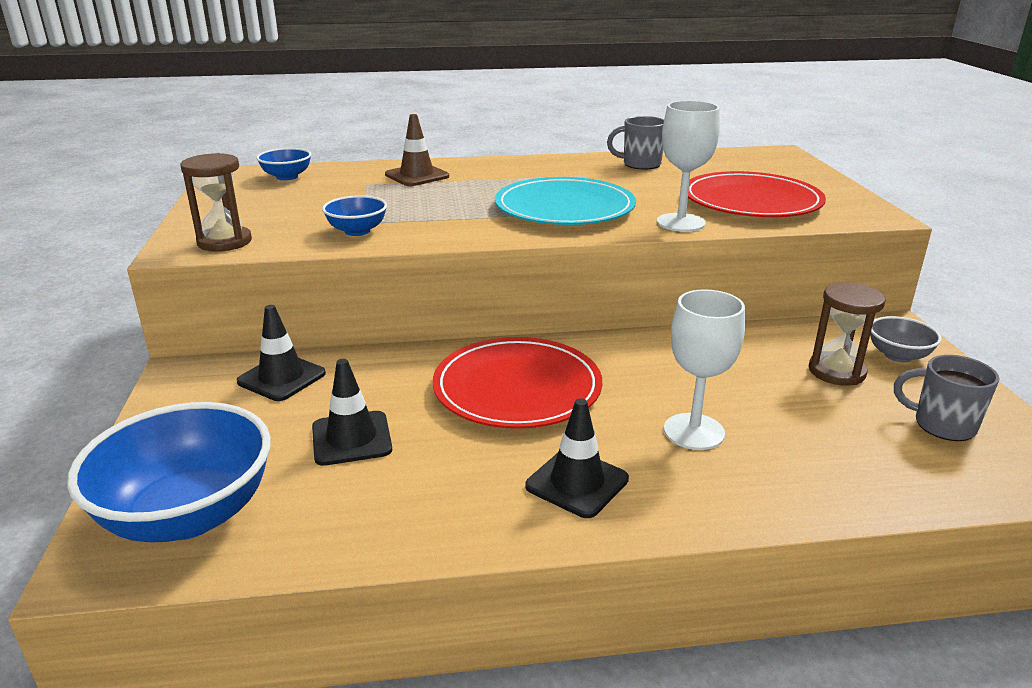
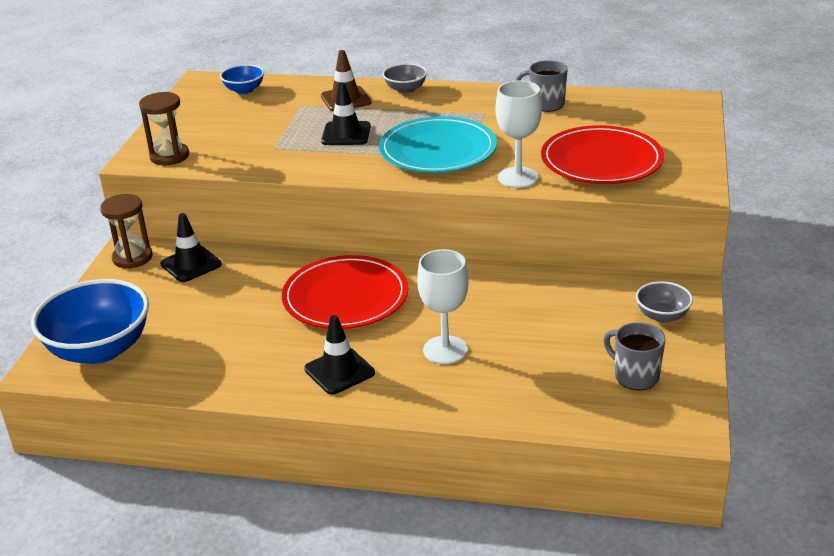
camera: 20 degrees right, 5 degrees up
(351, 438) = (215, 317): black traffic cone -> black traffic cone (346, 134)
(357, 231) = (265, 156): blue bowl -> none
(478, 164) = (405, 89): none -> grey bowl
(836, 371) = (597, 321): brown hourglass -> brown hourglass (132, 257)

